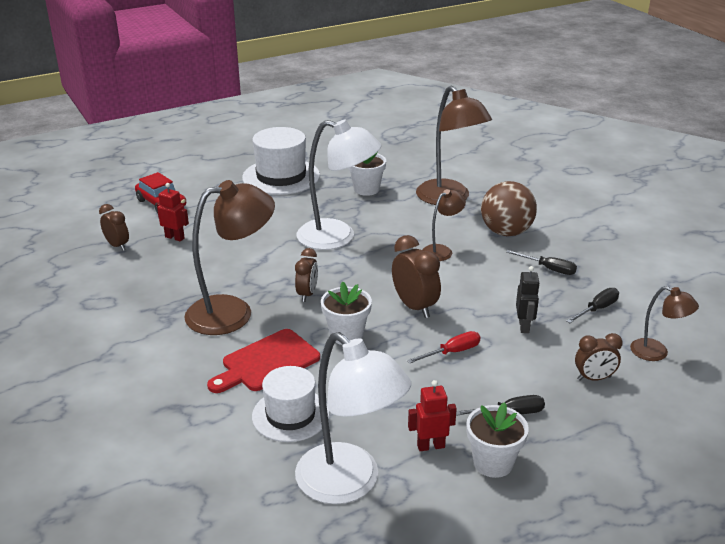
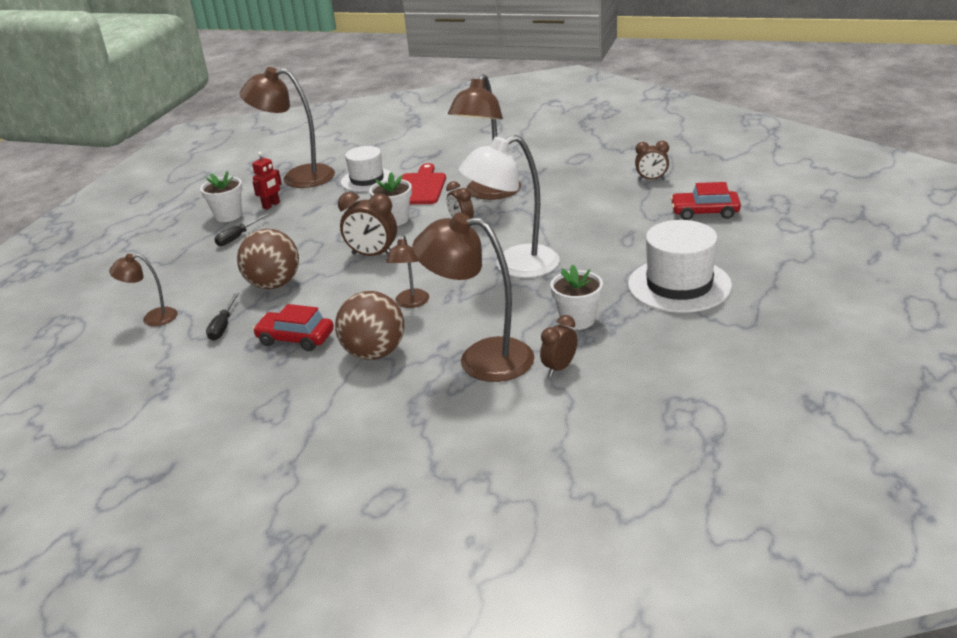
camera: 140 degrees right, 0 degrees up
(175, 237) = (630, 202): red robot -> none
(349, 484) = (297, 177): white lamp -> brown lamp
(452, 352) = (310, 245): red screwdriver -> none
(524, 326) = (274, 284): black robot -> brown ball
(548, 269) = (295, 338): black screwdriver -> red car
(594, 378) = (194, 279): brown clock -> brown clock (559, 368)

